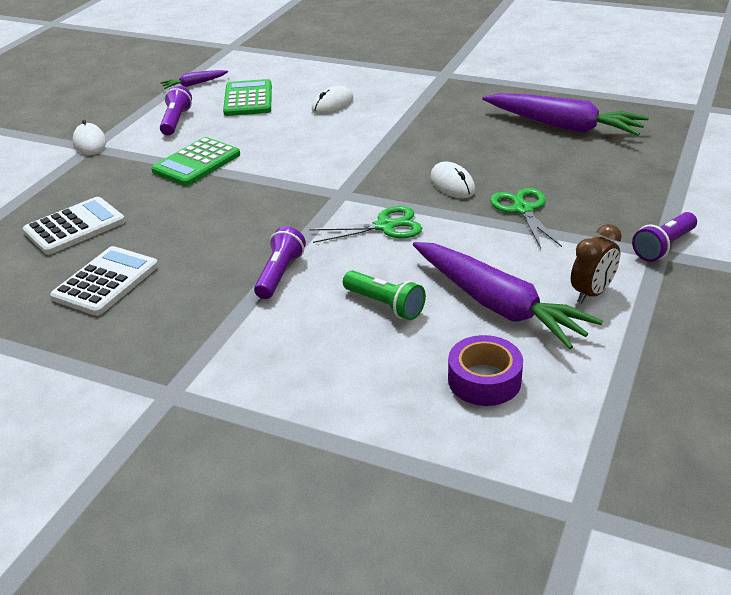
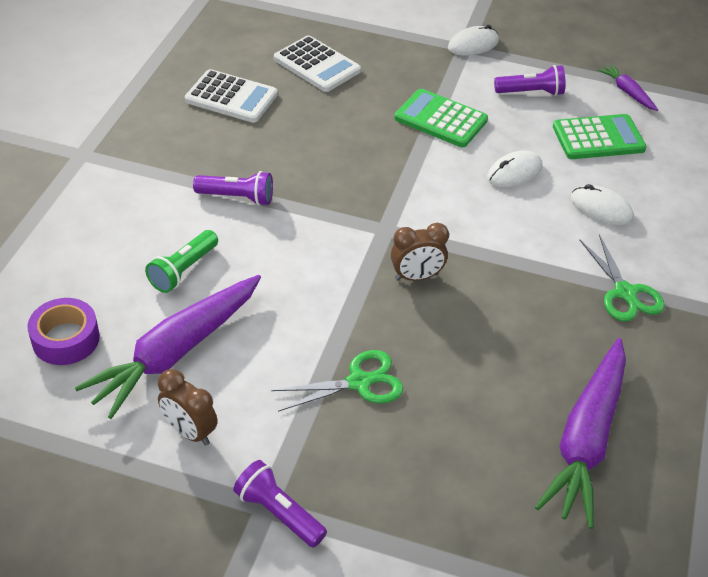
camera: 80 degrees right, 10 degrees up
(385, 226) = (321, 265): green scissors -> green scissors (625, 293)
(402, 181) = (416, 277): none -> brown clock
(452, 184) = (413, 319): white mouse -> white mouse (514, 172)

